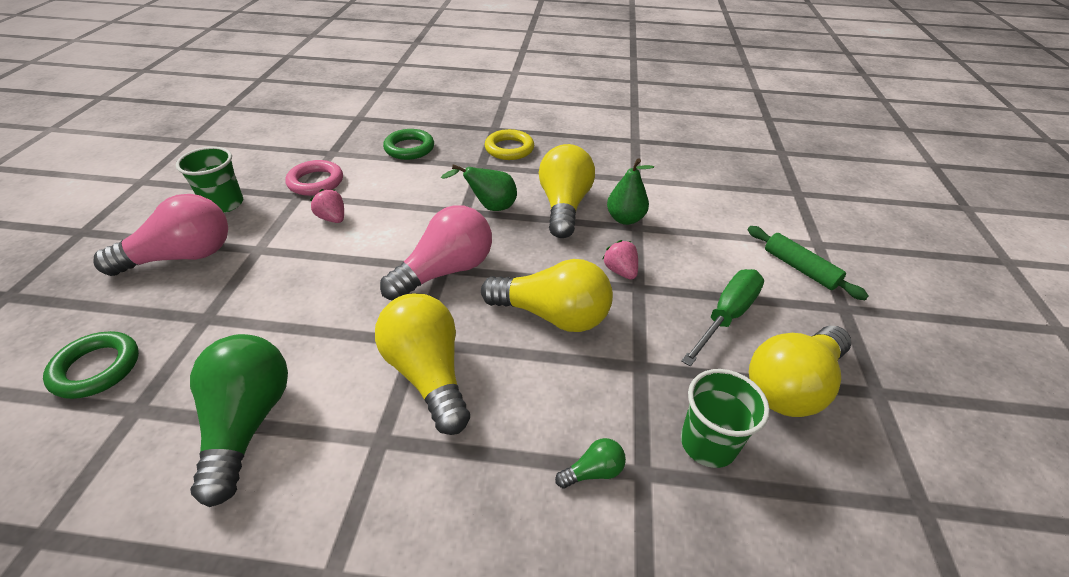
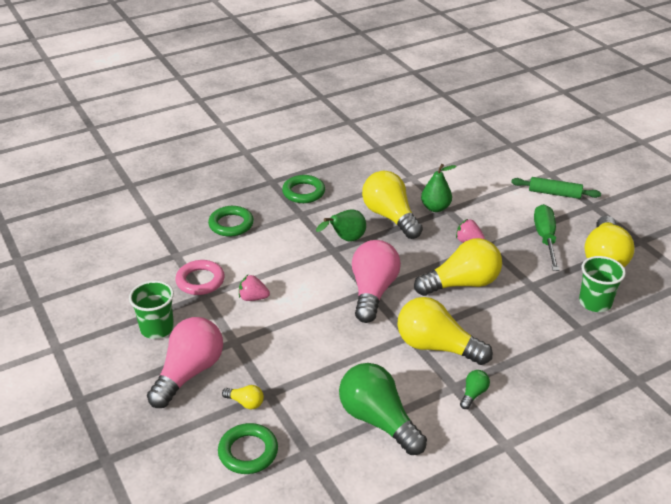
camera: 35 degrees left, 5 degrees down
(175, 314) = (245, 402): none -> yellow light bulb
(509, 149) = (303, 192): yellow ring -> green ring
(593, 471) = (562, 341): green light bulb -> green light bulb (473, 394)

